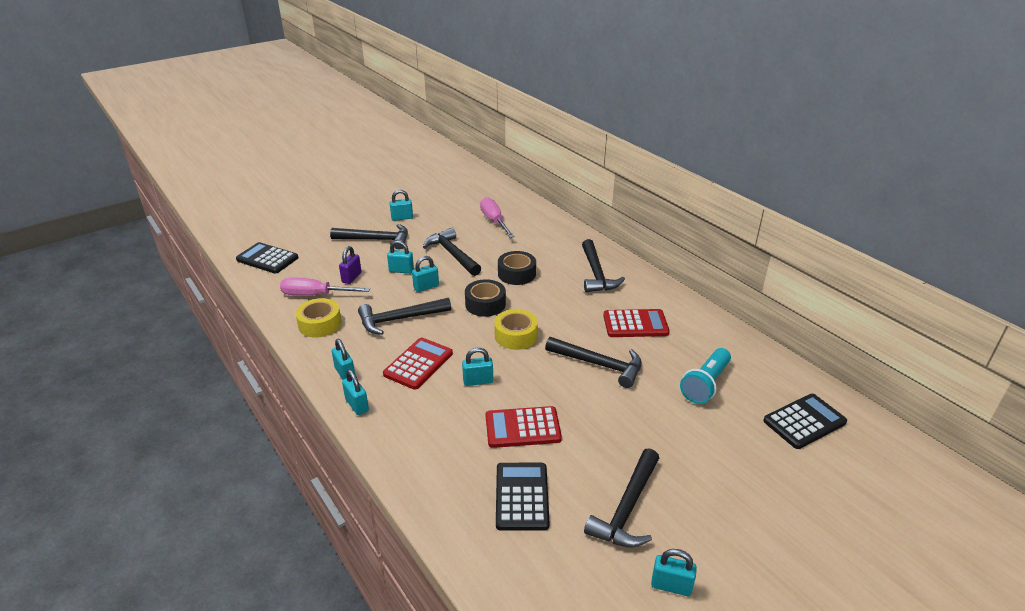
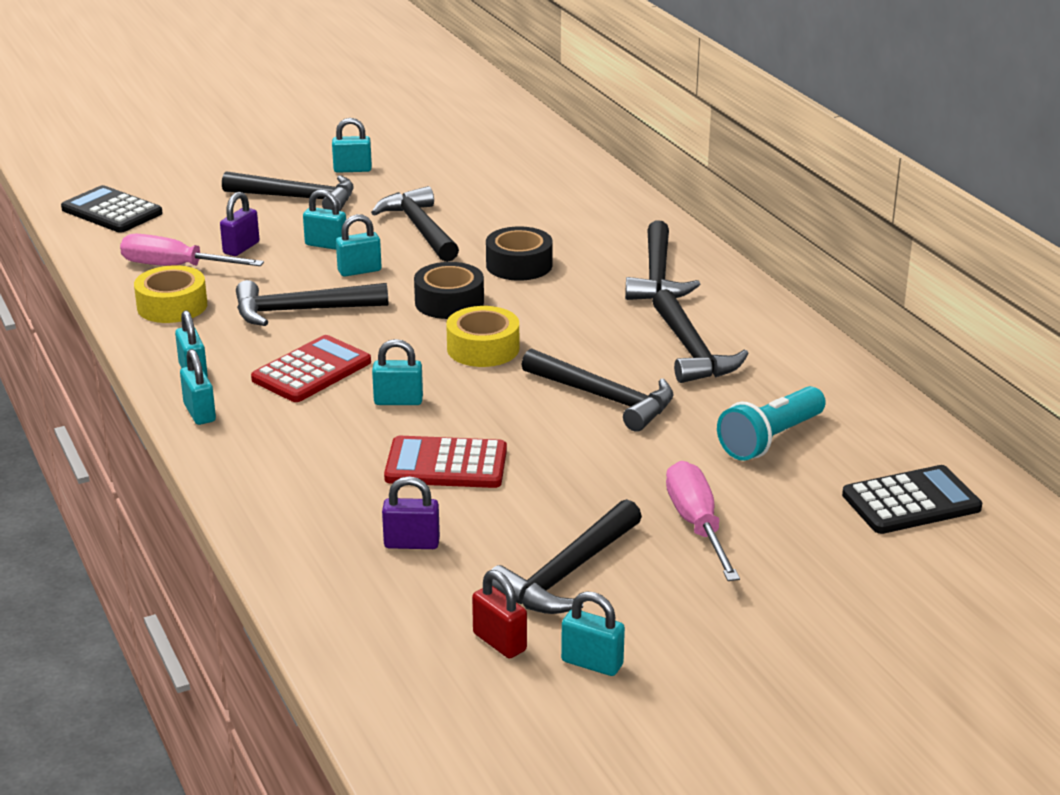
camera: 10 degrees right, 5 degrees down
(494, 221) = (511, 186): pink screwdriver -> pink screwdriver (697, 525)
(522, 496) = (411, 543): black calculator -> purple padlock
(606, 576) = (499, 642): none -> red padlock
(635, 324) = (691, 351): red calculator -> black hammer

